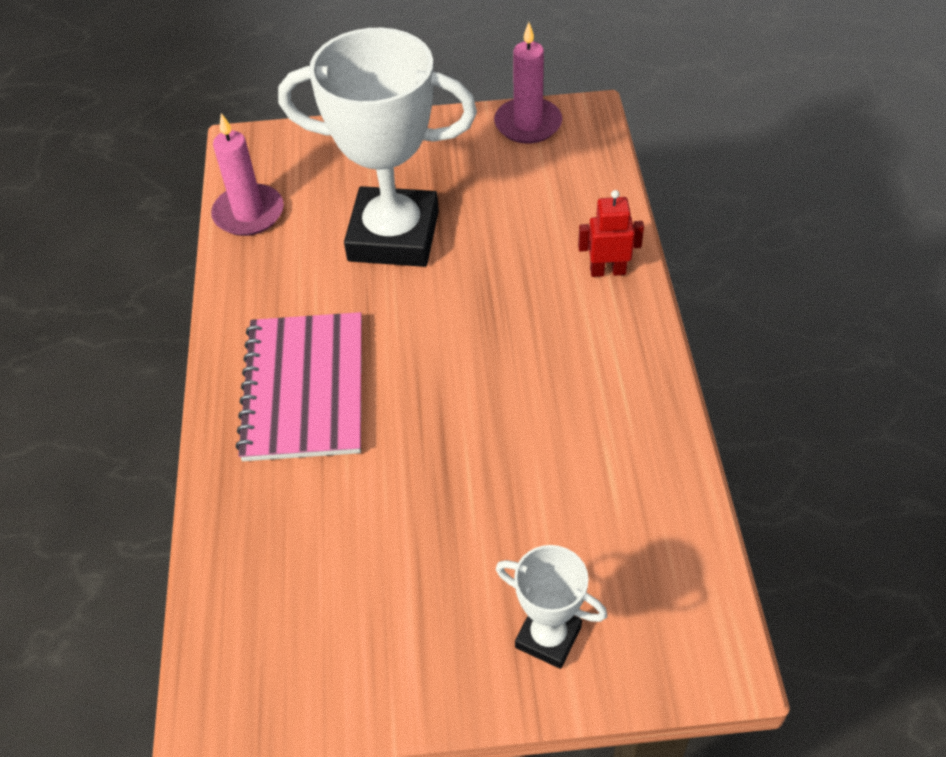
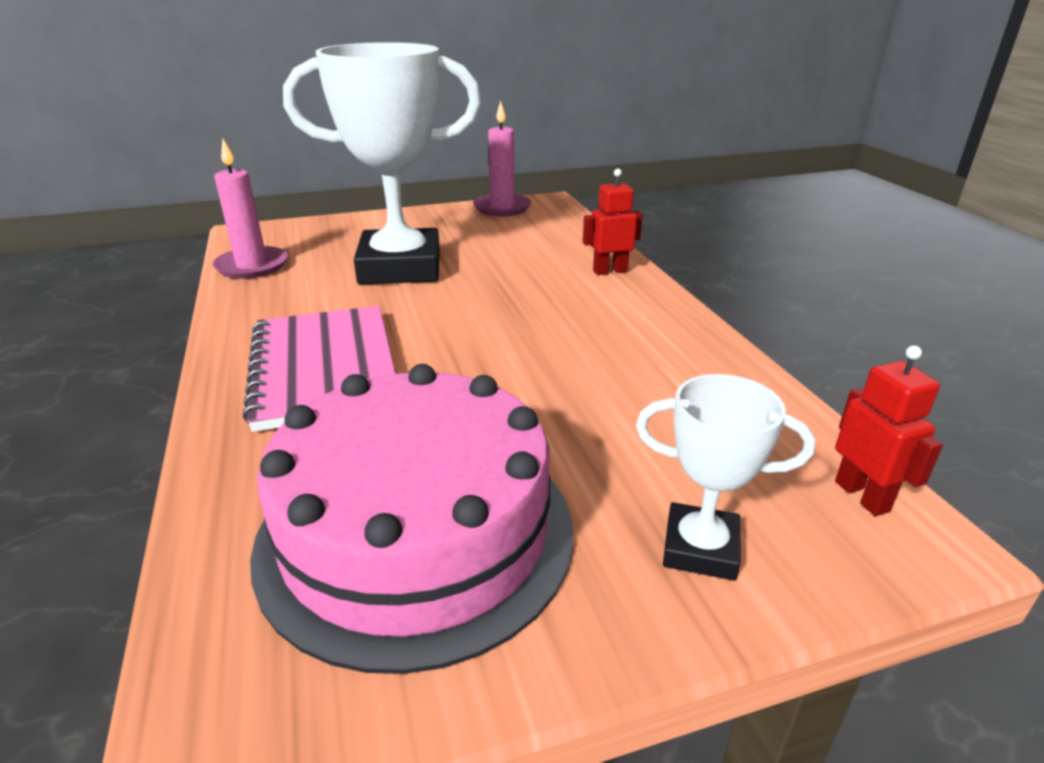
camera: 15 degrees left, 20 degrees down
(351, 585) = (416, 532): none -> pink cake
(696, 612) = (862, 496): none -> red robot

